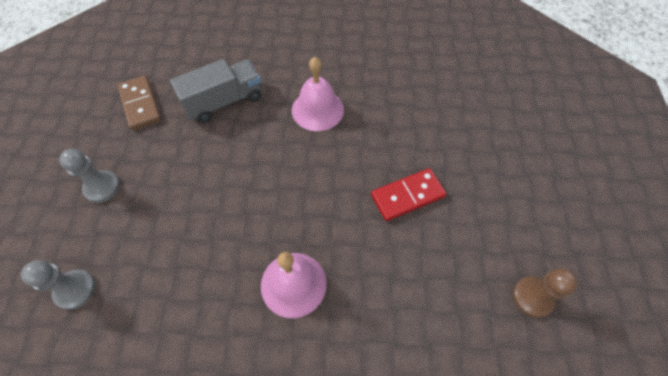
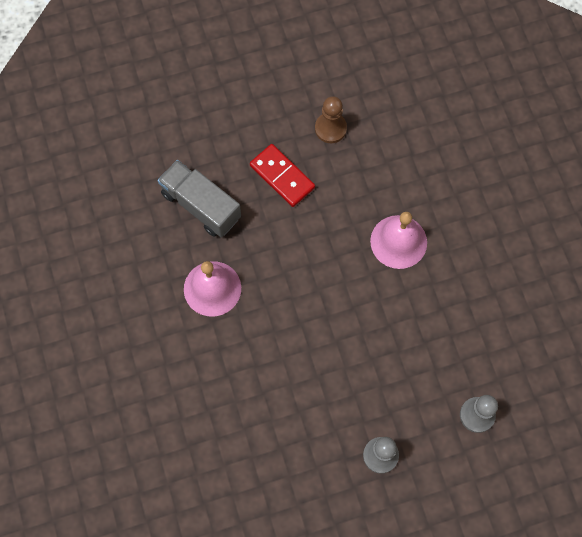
camera: 110 degrees left, 10 degrees up
(140, 104) = (271, 479): brown domino -> none
(224, 101) = (235, 390): grey truck -> grey truck (201, 206)
(532, 297) = (336, 67): brown pawn -> brown pawn (330, 128)

